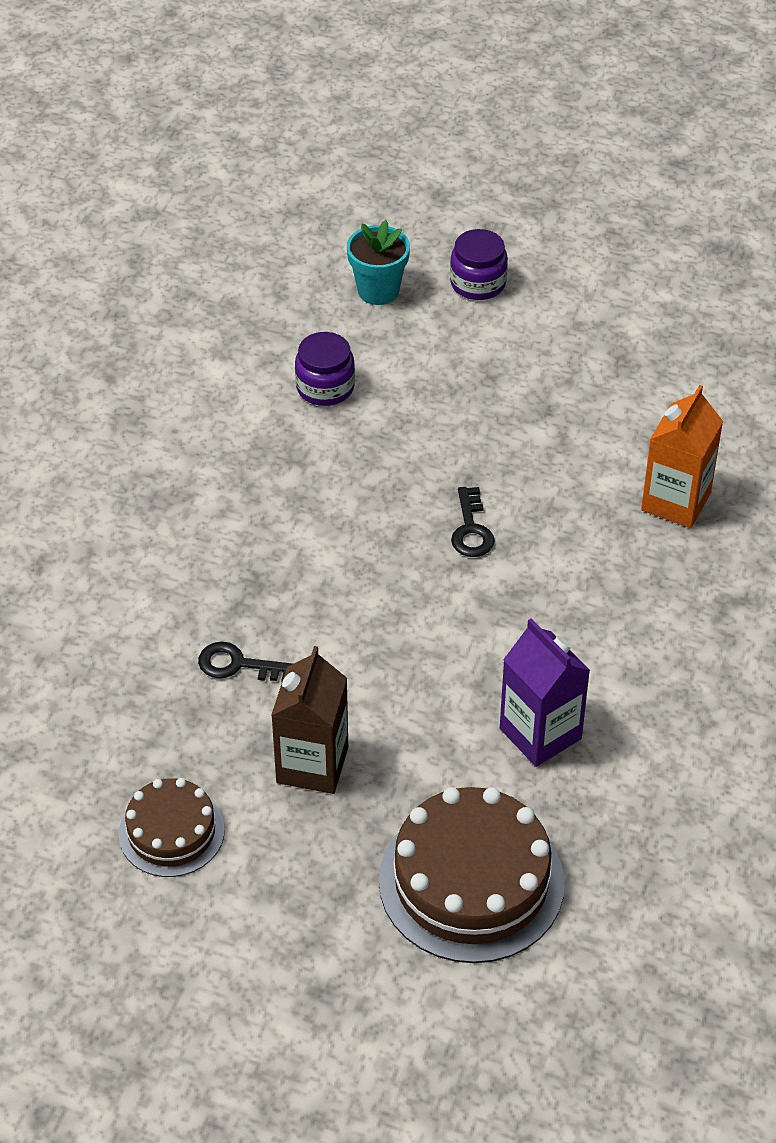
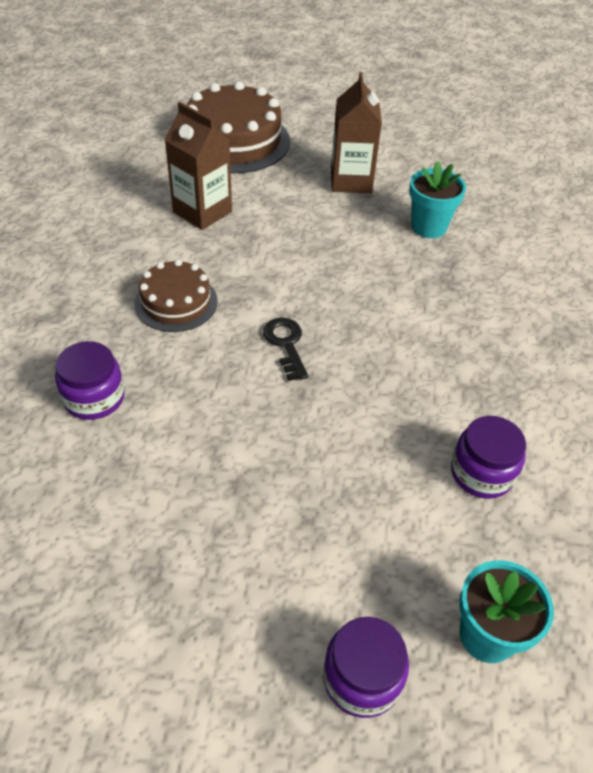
camera: 165 degrees right, 0 degrees up
(171, 832) = (419, 144): brown cake -> brown cake (176, 302)
(238, 665) = (428, 227): black key -> turquoise flower pot
(540, 733) = (202, 212): purple carton -> brown carton
(676, 501) = (94, 398): orange carton -> purple jar

